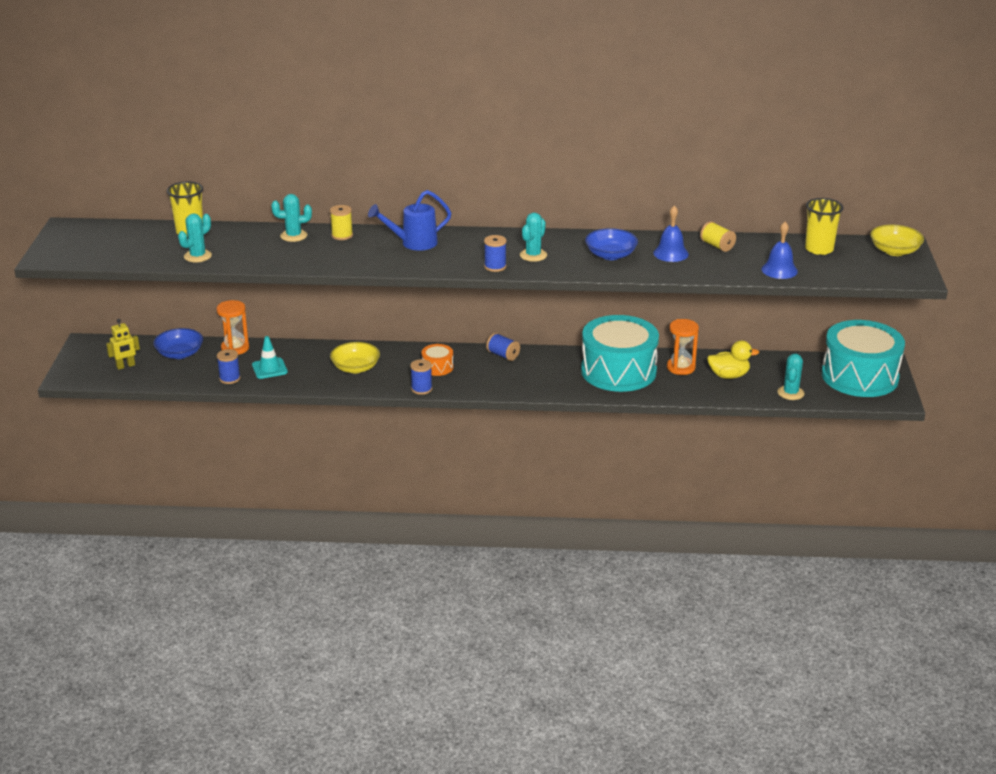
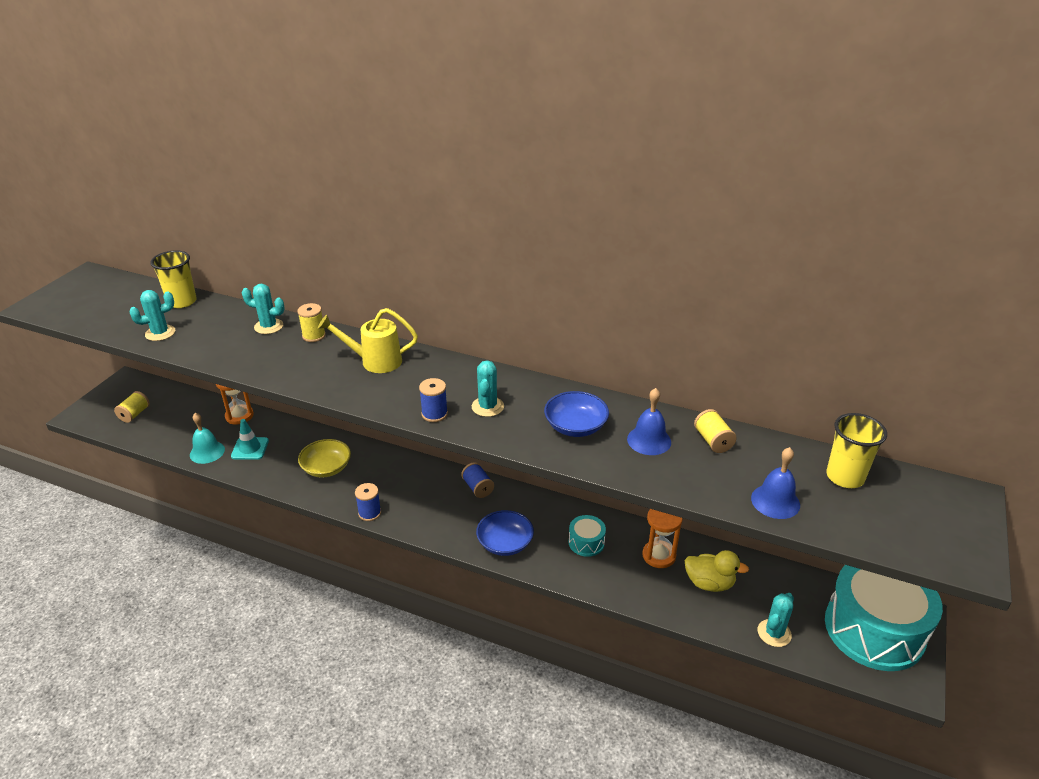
camera: 20 degrees right, 5 degrees up
(125, 366) = (134, 414): yellow robot -> yellow spool
(180, 354) = (189, 411): blue bowl -> blue bowl (505, 543)
(230, 378) = (207, 452): blue spool -> turquoise bell
(414, 243) = (375, 361): blue watering can -> yellow watering can
(437, 367) = (403, 487): orange drum -> none
(533, 255) = (487, 407): turquoise cactus -> turquoise cactus turned 45 degrees counterclockwise
(618, 371) = (586, 542): turquoise drum -> turquoise drum, size x0.42
(894, 251) = (952, 505): yellow bowl -> none

